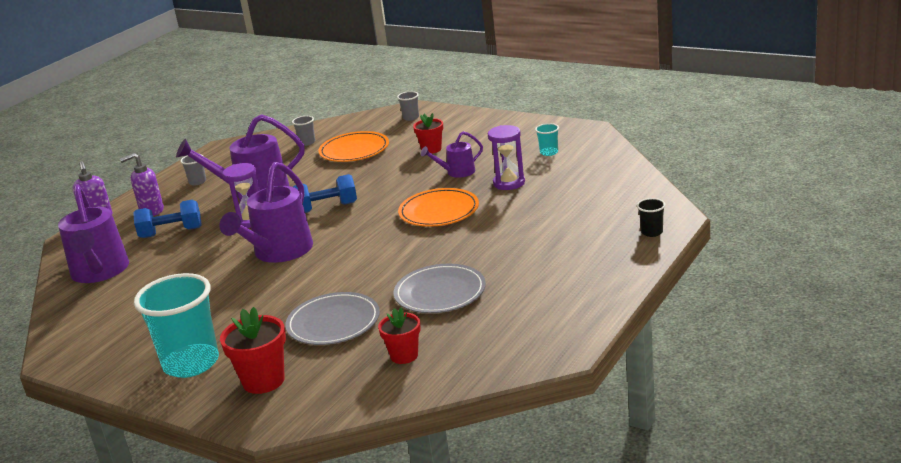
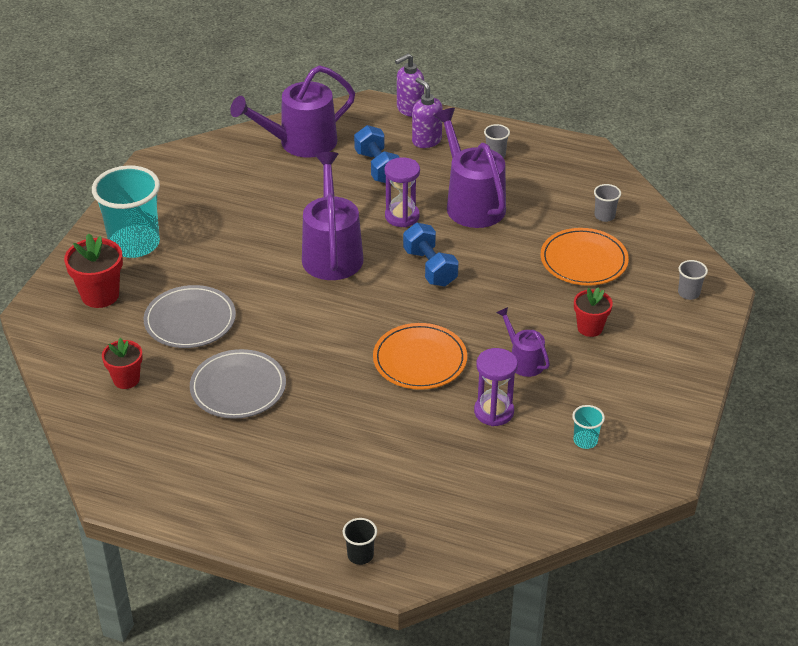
camera: 75 degrees right, 15 degrees up
(279, 252) = (332, 253): purple watering can -> purple watering can turned 75 degrees clockwise

